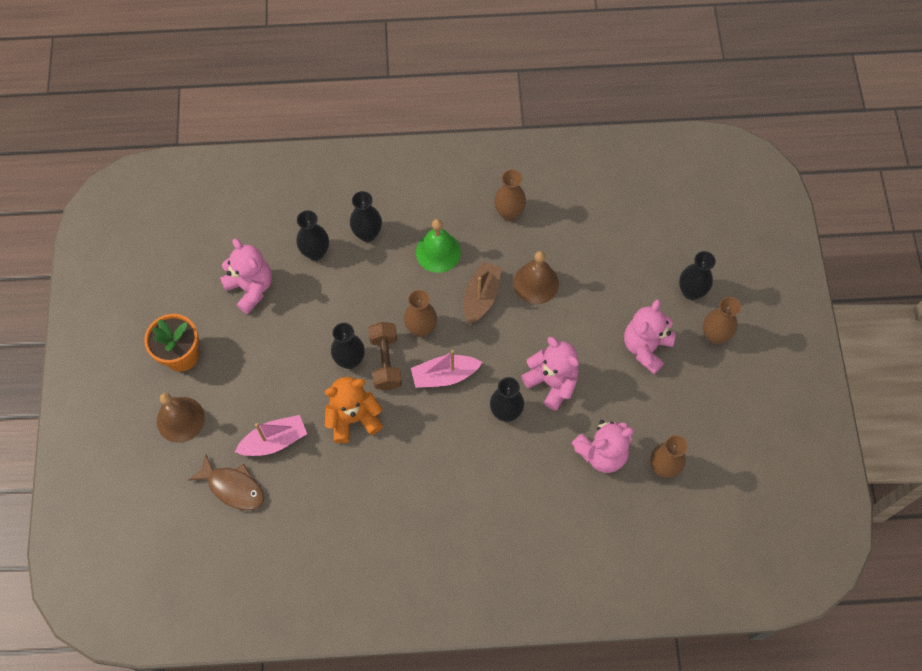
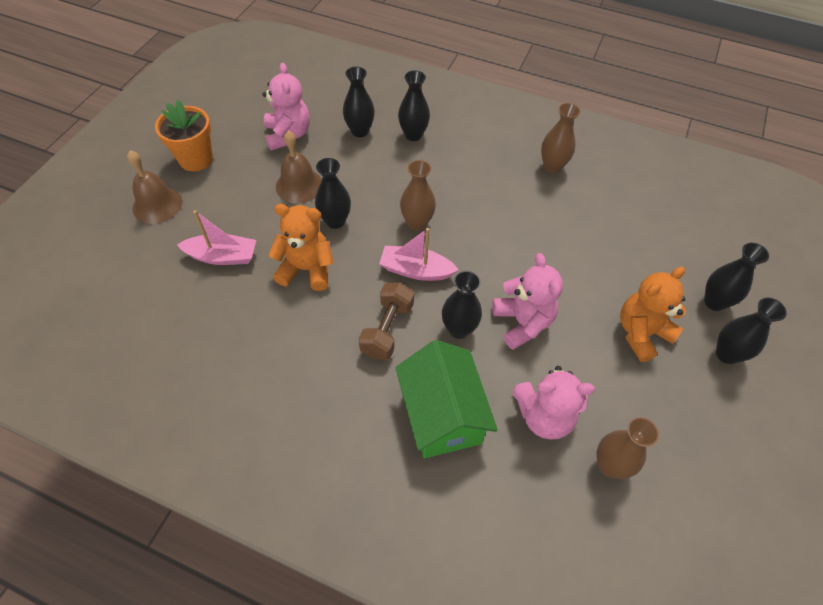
camera: 25 degrees right, 10 degrees down
(233, 487) = (158, 278): brown fish -> none
(386, 361) = (367, 236): brown dumbbell -> brown dumbbell (387, 329)
(438, 252) = (468, 171): green bell -> none
(481, 297) = (489, 220): brown boat -> none
(528, 489) = (442, 415): none -> green house
(536, 283) = (550, 230): brown bell -> brown bell (299, 185)
(646, 347) = (641, 333): pink teddy bear -> orange teddy bear
(714, 335) = (726, 354): brown vase -> black vase

